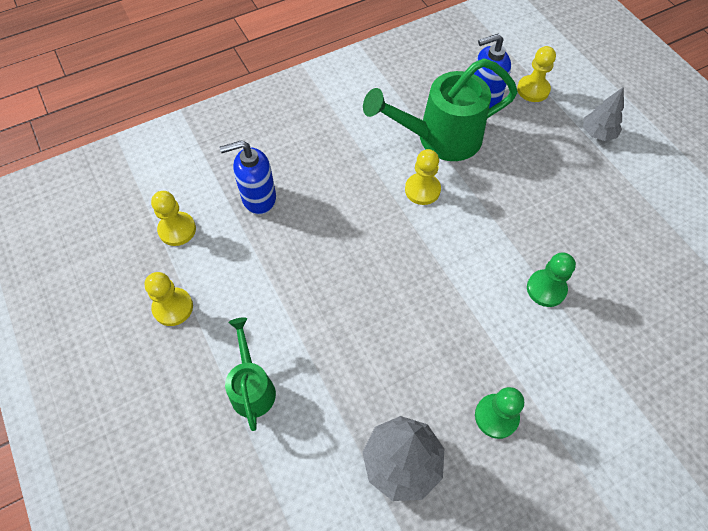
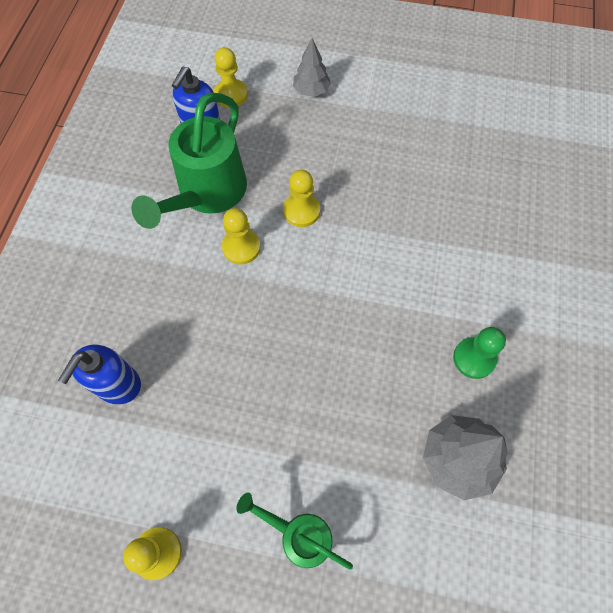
camera: 50 degrees left, 5 degrees up
(177, 230) = (77, 487): yellow pawn -> yellow pawn (301, 211)
(546, 289) = (404, 237): green pawn -> none

